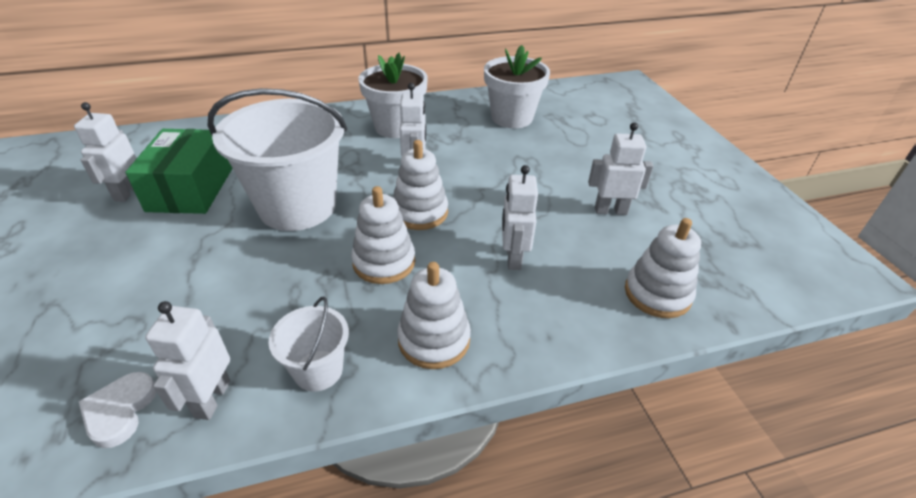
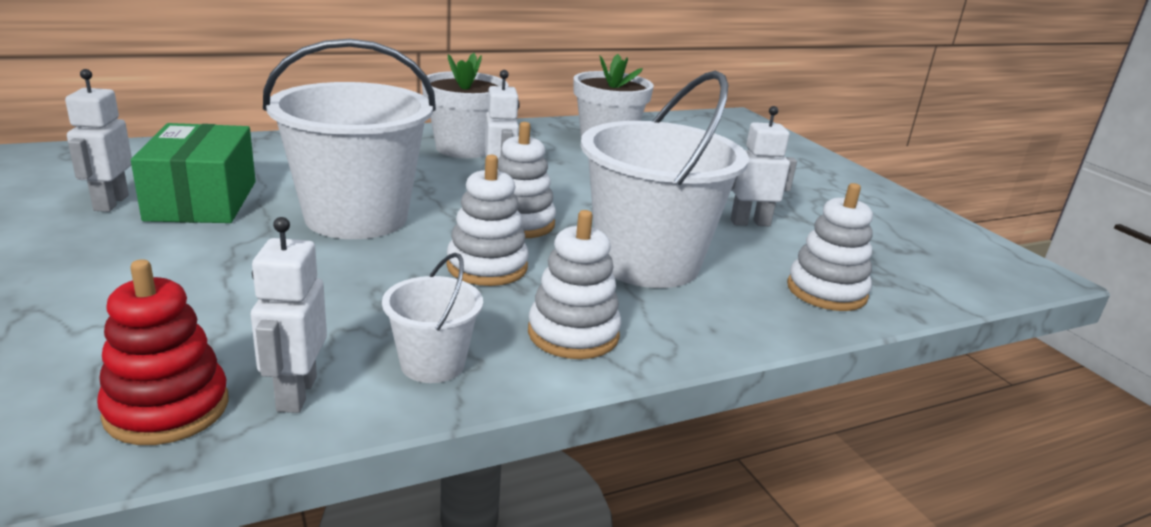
camera: 10 degrees left, 15 degrees down
(120, 411) = (167, 409): white heart -> red stacking toy
(513, 258) = (647, 262): white robot -> white bucket

